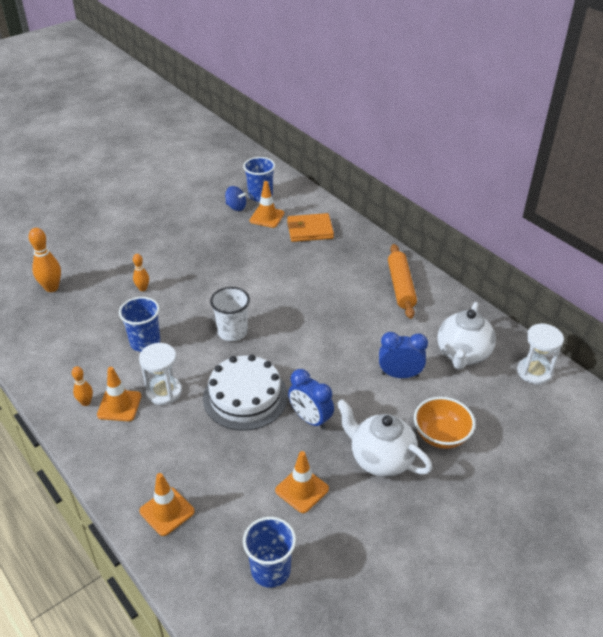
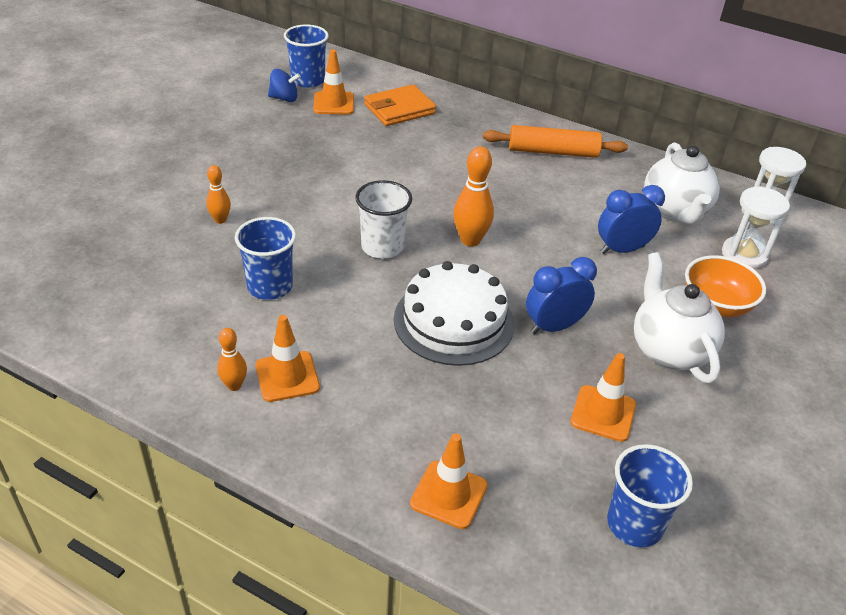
camera: 25 degrees left, 0 degrees up
(51, 288) = (79, 246): orange bowling pin -> orange bowling pin (470, 240)
(164, 392) = (339, 343): white hourglass -> white hourglass (744, 255)
(310, 419) = (554, 326): blue clock -> blue clock turned 135 degrees clockwise
(380, 459) = (669, 350): white teapot -> white teapot turned 60 degrees clockwise
(400, 286) = (553, 152): orange rolling pin -> orange rolling pin turned 60 degrees counterclockwise

